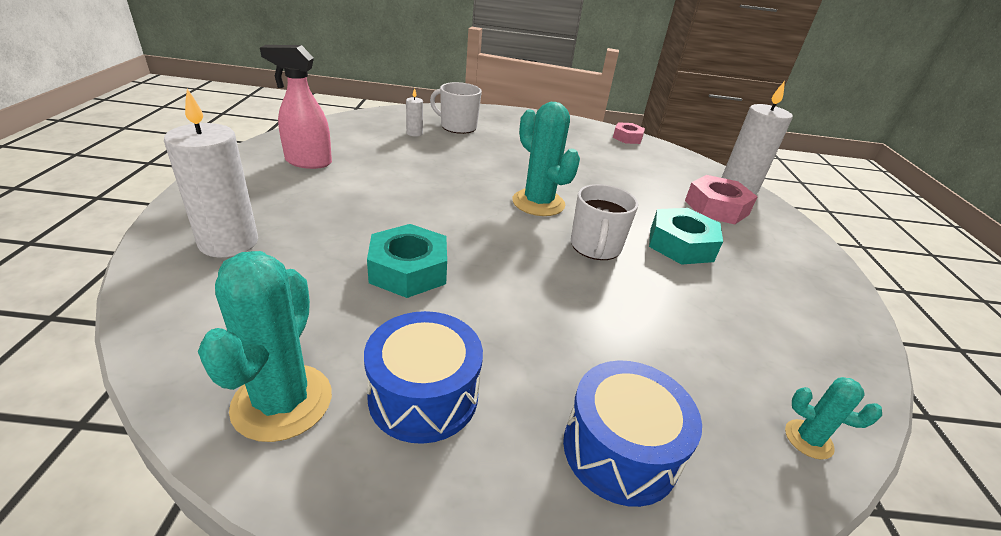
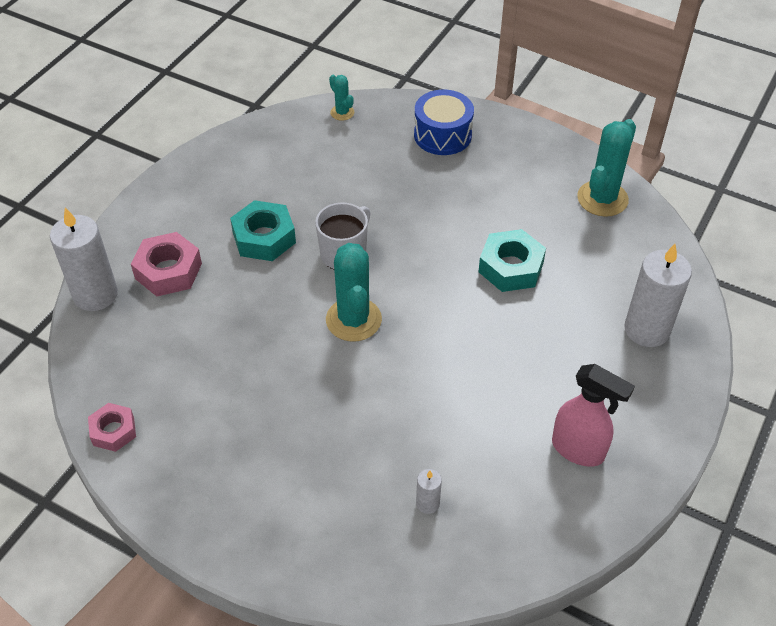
camera: 150 degrees left, 15 degrees up
(423, 395) = (529, 182): blue drum -> none
(457, 126) = (354, 514): white mug -> none

